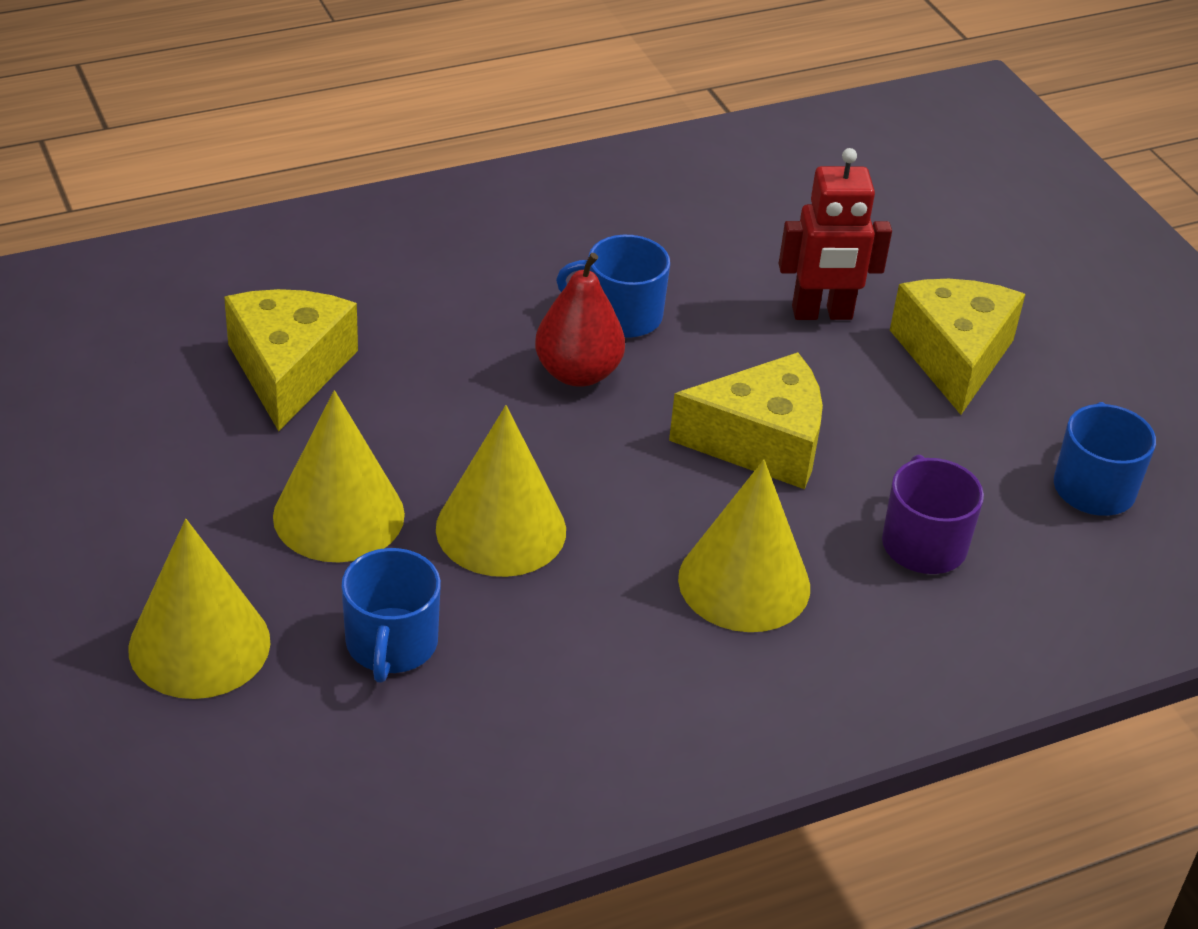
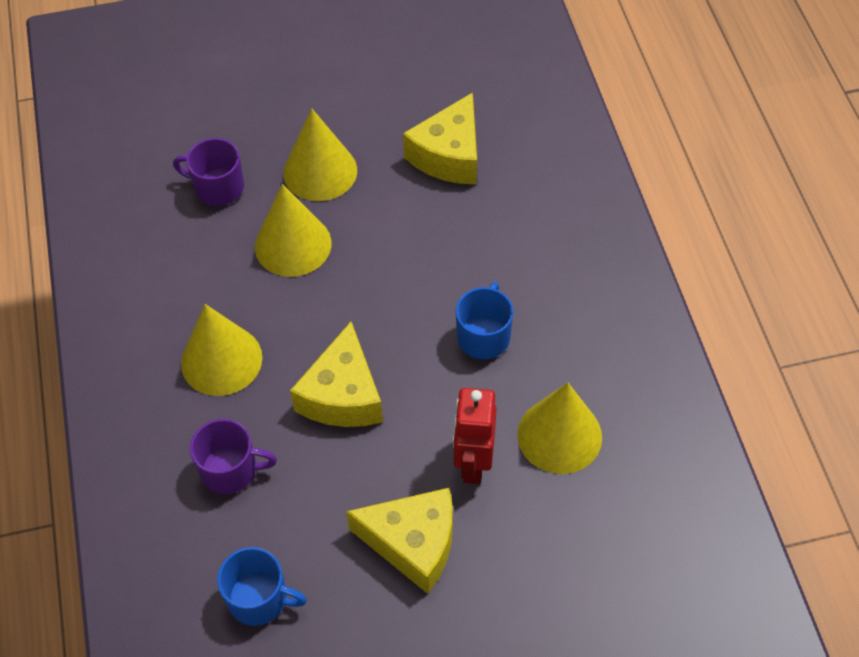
camera: 105 degrees right, 15 degrees up
(199, 645) = (238, 110): yellow cone -> yellow cone (559, 435)
(288, 370) = (449, 155): yellow cheese -> yellow cheese turned 105 degrees clockwise
(391, 644) = (217, 187): blue mug -> purple mug
(578, 373) = (426, 302): red pear -> none

